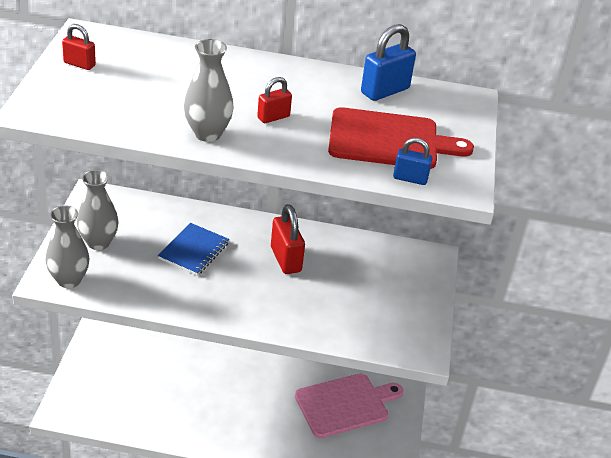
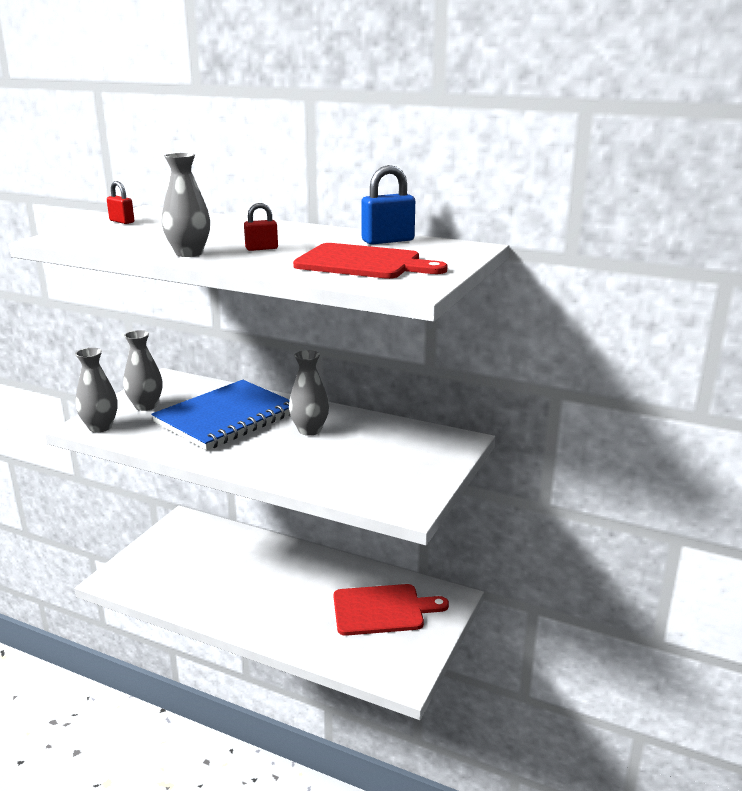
camera: 20 degrees right, 15 degrees down
(194, 251) = (226, 418): blue notebook -> blue notebook, size x1.97
(285, 259) = (309, 430): red padlock -> grey vase
(345, 404) = (382, 610): pink cutting board -> red cutting board
(410, 178) = (361, 282): blue padlock -> none

